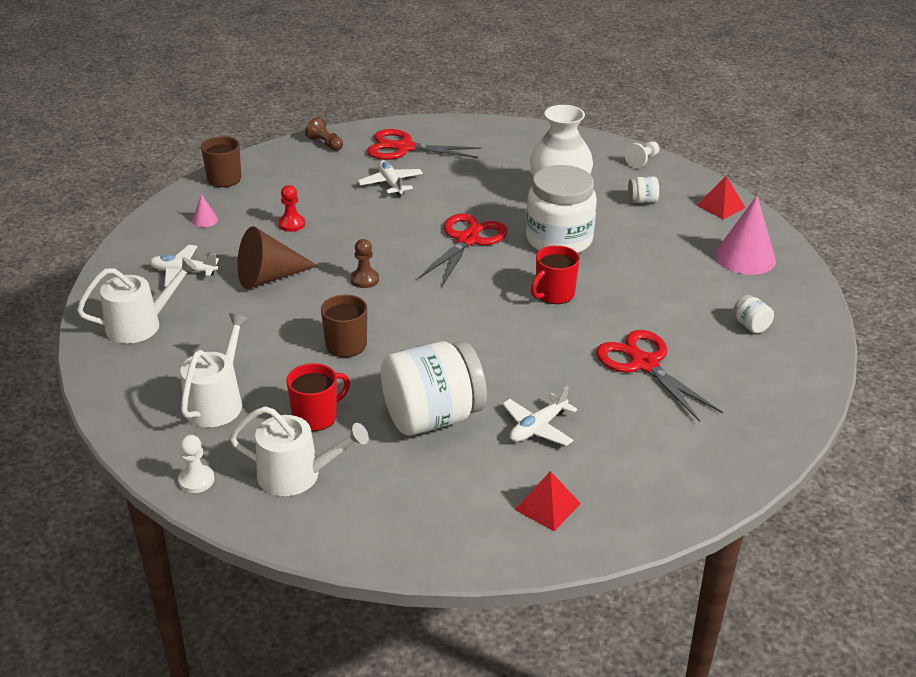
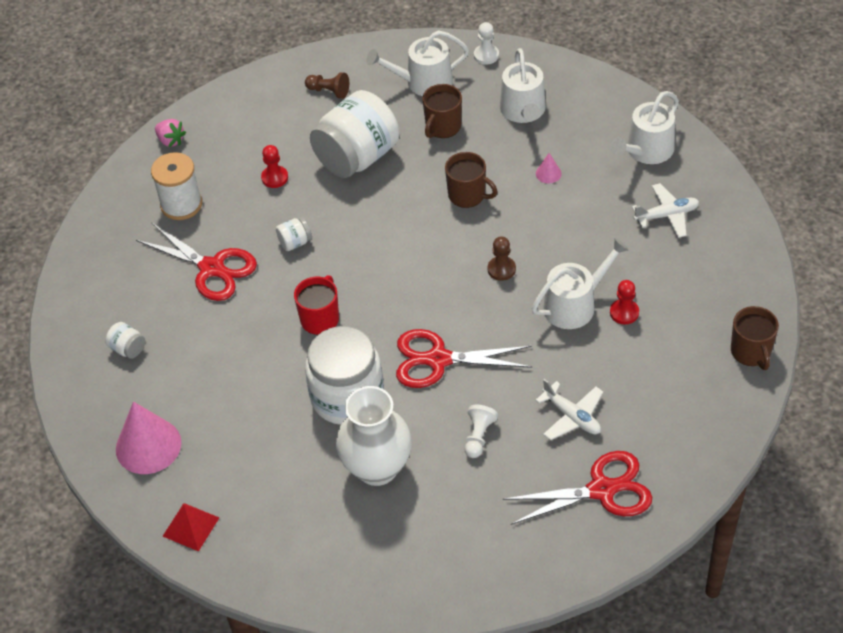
camera: 160 degrees right, 15 degrees up
(205, 220) = (711, 284): pink cone -> pink cone (548, 173)
(269, 277) = (588, 239): brown cone -> none
(316, 416) = (443, 127): red mug -> brown mug
(325, 144) = (697, 459): brown pawn -> brown pawn (329, 91)
(326, 239) = (574, 305): none -> white watering can
(468, 240) = (438, 359): red scissors -> red scissors turned 90 degrees clockwise
(538, 427) = (274, 178): white plane -> red pawn
(547, 506) = (242, 122): red pyramid -> none
(642, 161) = (307, 584): white pawn -> white pawn (478, 436)
(642, 201) = (282, 500): white jar -> white jar (295, 242)
(649, 515) = (171, 140): none -> pink strawberry
(658, 435) = (181, 204): none -> white spool

